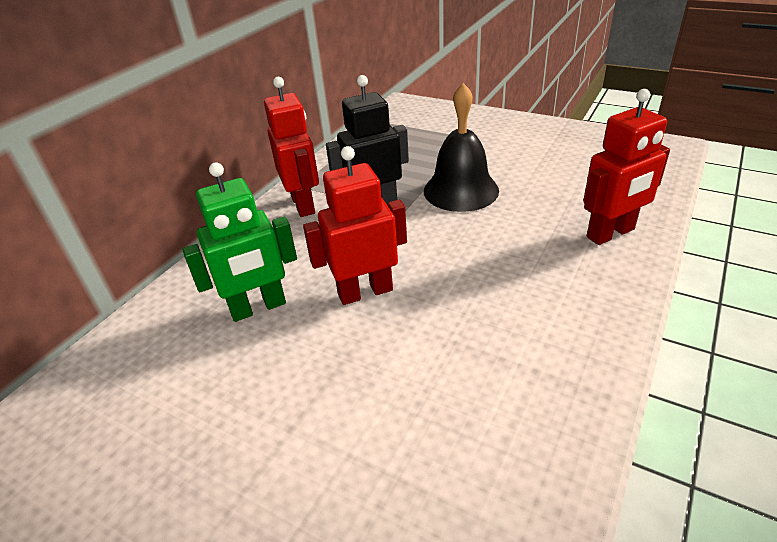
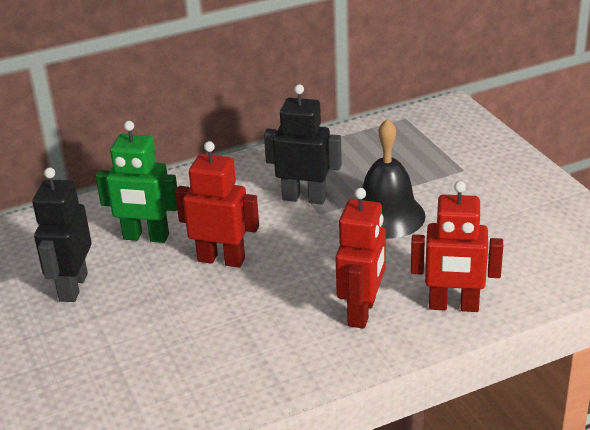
camera: 35 degrees right, 5 degrees down
(228, 406) = (73, 287): none -> black robot
(303, 204) = (254, 173): red robot -> red robot (362, 312)

